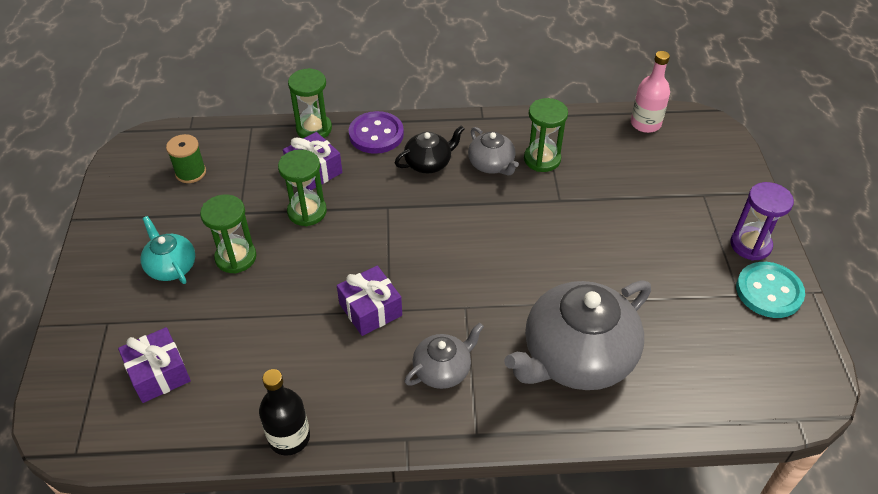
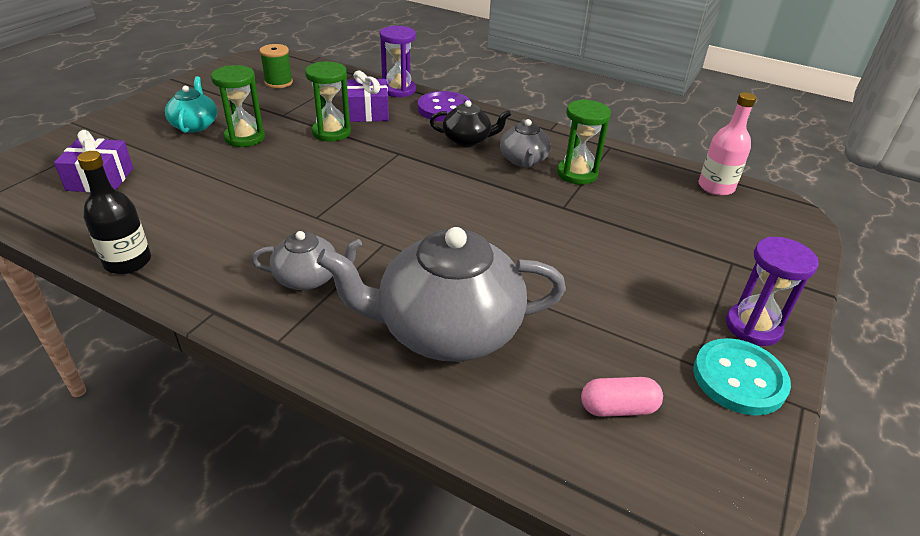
camera: 30 degrees right, 10 degrees down
(314, 129) = (398, 90): green hourglass -> purple hourglass
(370, 309) = (301, 210): purple gift -> none
(721, 354) = (618, 408): none -> pink capsule

